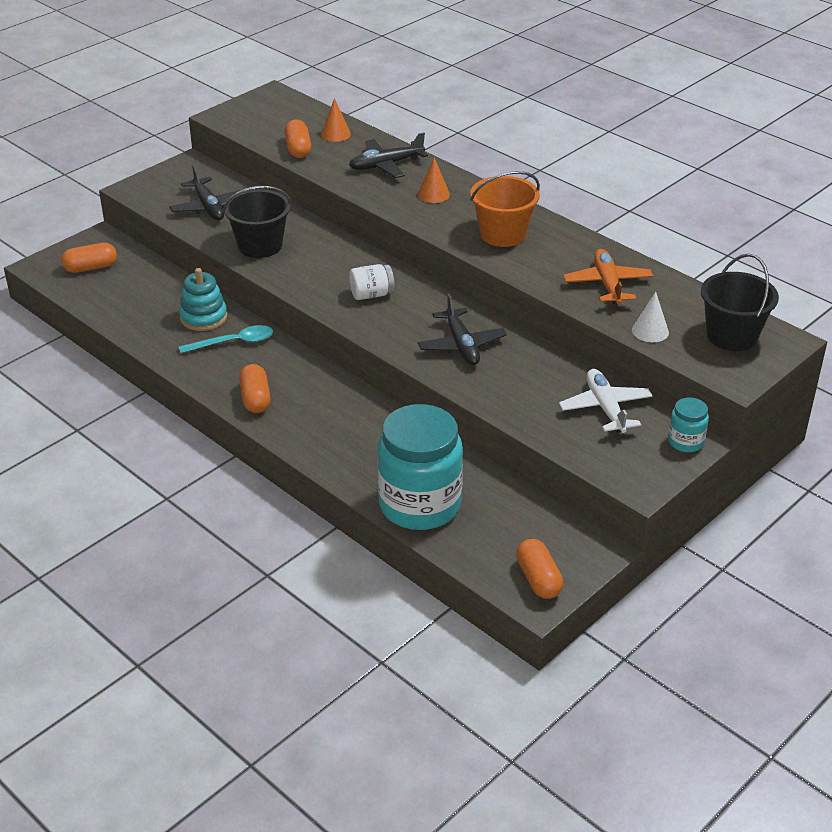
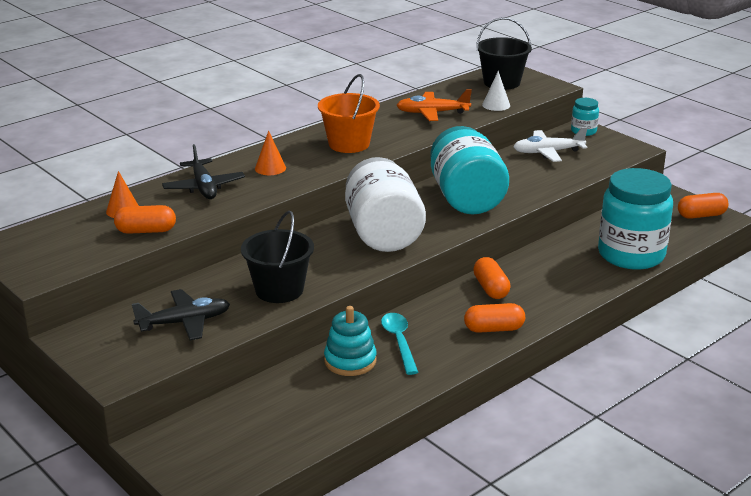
camera: 85 degrees left, 10 degrees down
(90, 267) = (224, 447): orange capsule -> orange capsule (491, 288)
(371, 294) = (383, 233): white jar -> white jar, size x2.26
(461, 345) = (466, 198): black plane -> turquoise jar

